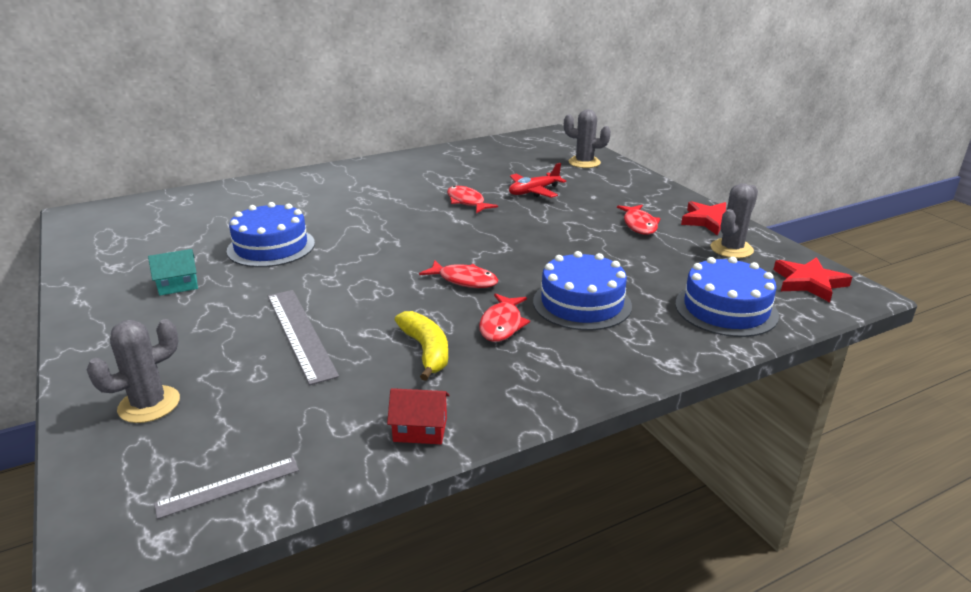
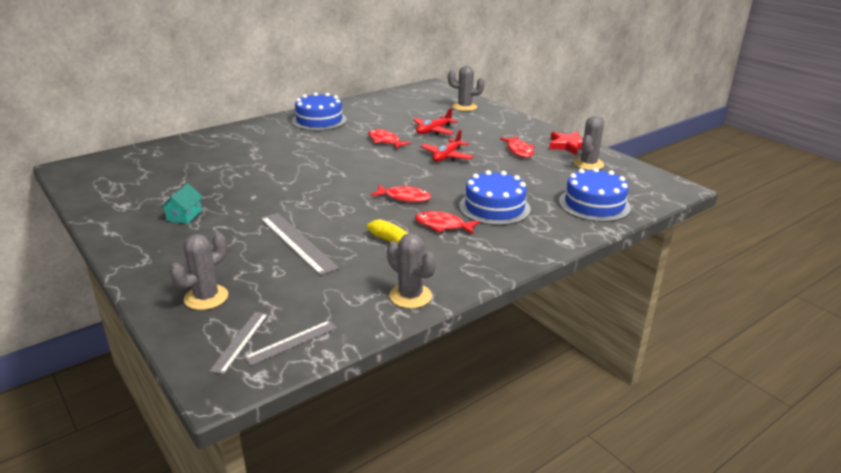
camera: 10 degrees left, 0 degrees up
(161, 478) = (240, 341): none -> grey ruler
(178, 285) = (184, 216): turquoise house -> turquoise house turned 45 degrees counterclockwise
(271, 247) = (245, 183): blue cake -> blue cake (319, 120)
(420, 429) = (410, 296): red house -> grey cactus
(502, 325) = (442, 225): red fish -> red fish turned 105 degrees clockwise
(540, 227) = (447, 156): none -> red plane
(809, 283) = (645, 183): red star -> none

